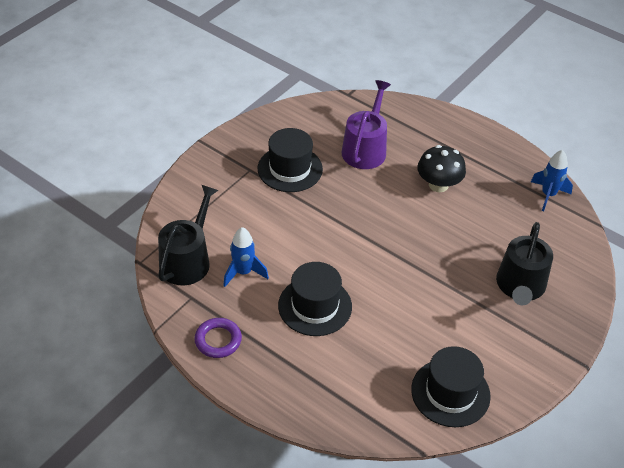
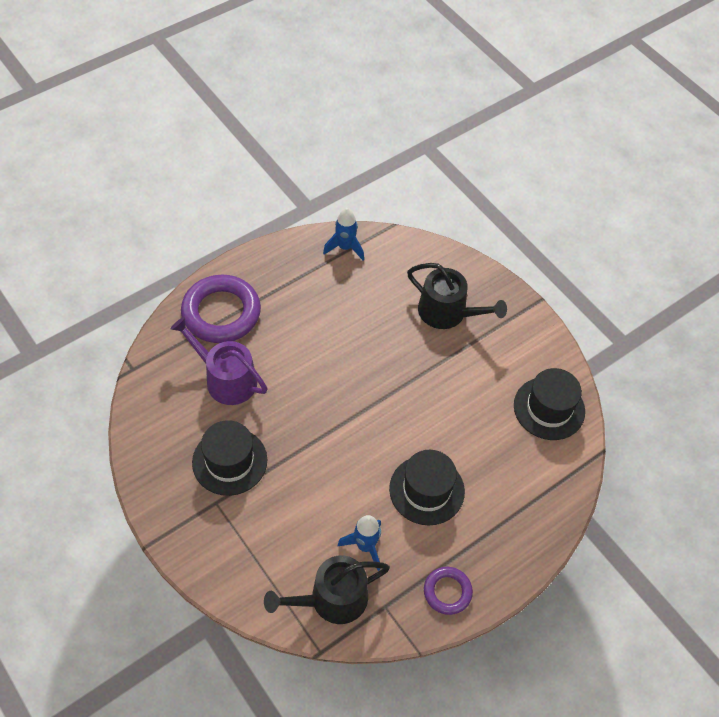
camera: 75 degrees left, 10 degrees up
(187, 260) = (332, 599): black watering can -> black watering can turned 60 degrees counterclockwise
(428, 131) = (221, 313): none -> purple ring
(438, 185) = (301, 331): black mushroom -> none

